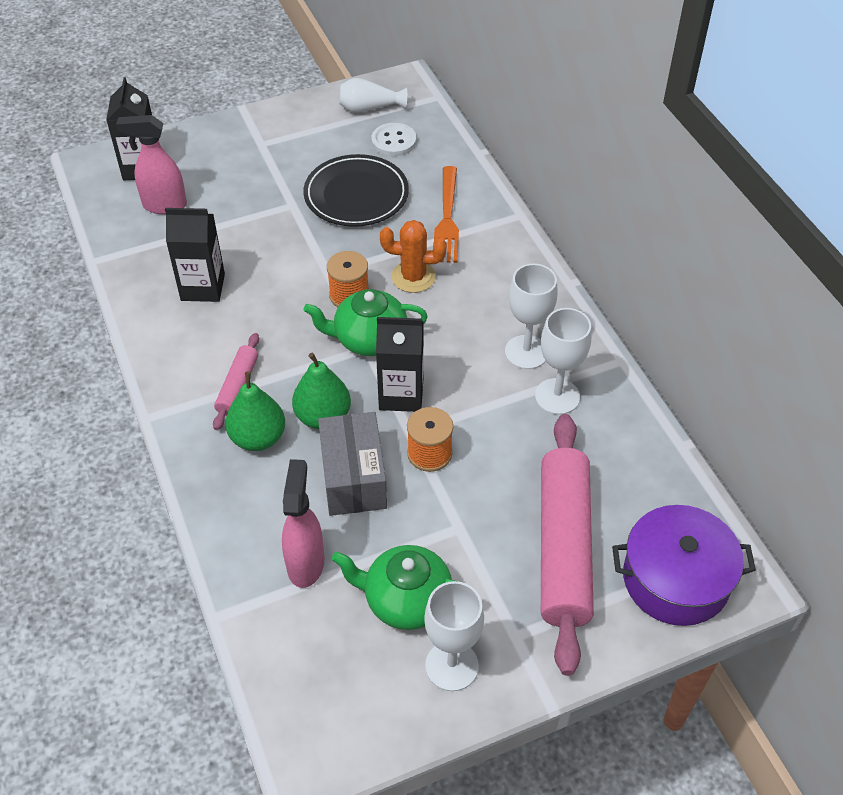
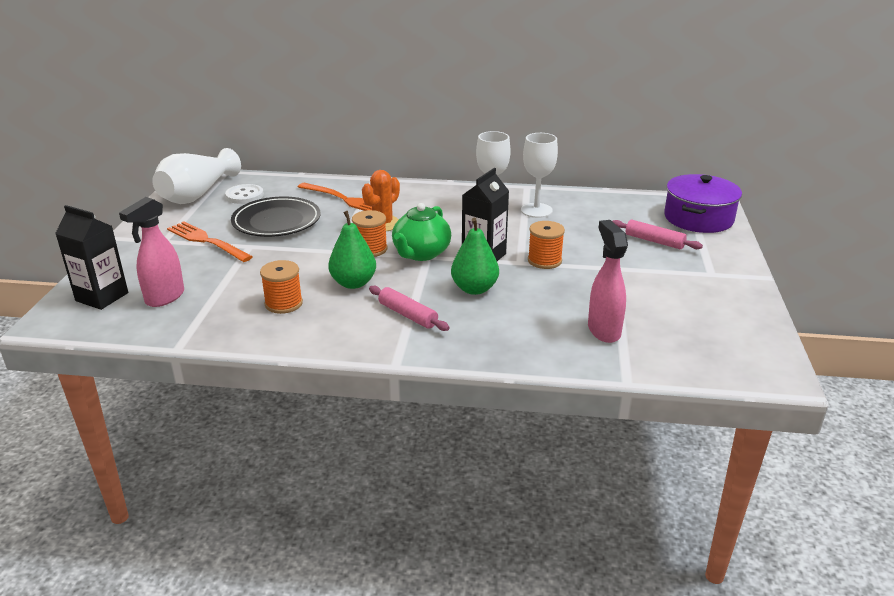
camera: 60 degrees left, 20 degrees down
(203, 287) = (283, 303): black carton -> orange spool
(258, 438) = (468, 319): green pear -> green pear (353, 283)
(280, 171) = (207, 241): none -> orange fork
(306, 563) = (603, 330): pink spray bottle -> pink spray bottle turned 45 degrees clockwise
(353, 477) = (541, 292): grey box -> none
(369, 108) = (197, 194): white vase -> white vase, size x1.71
(406, 600) = (661, 301): green teapot -> none
(451, 666) = (723, 300): white goblet -> none
(564, 547) = (654, 241): pink rolling pin -> pink rolling pin, size x0.47

